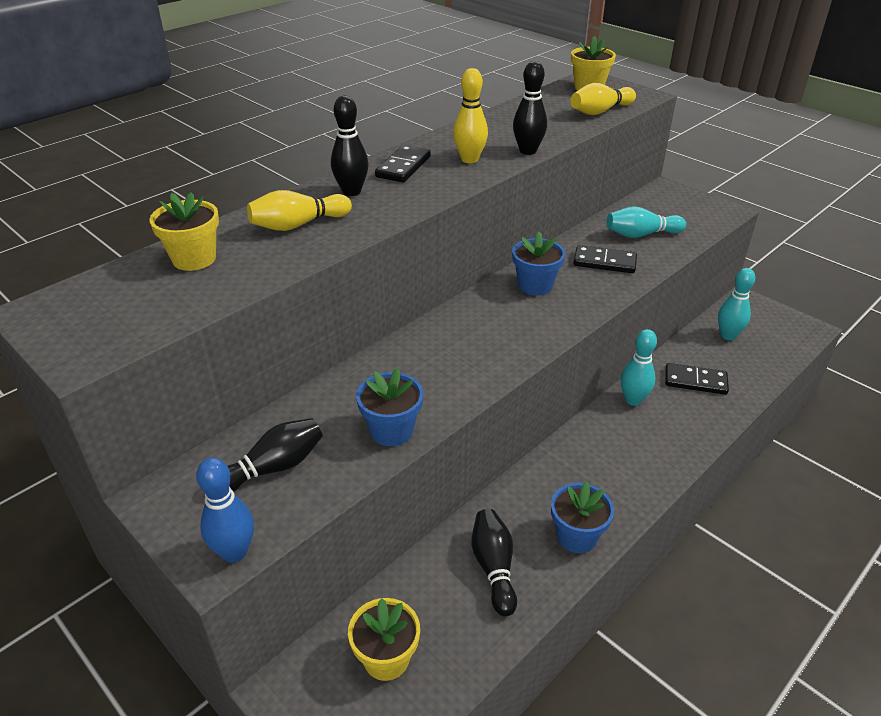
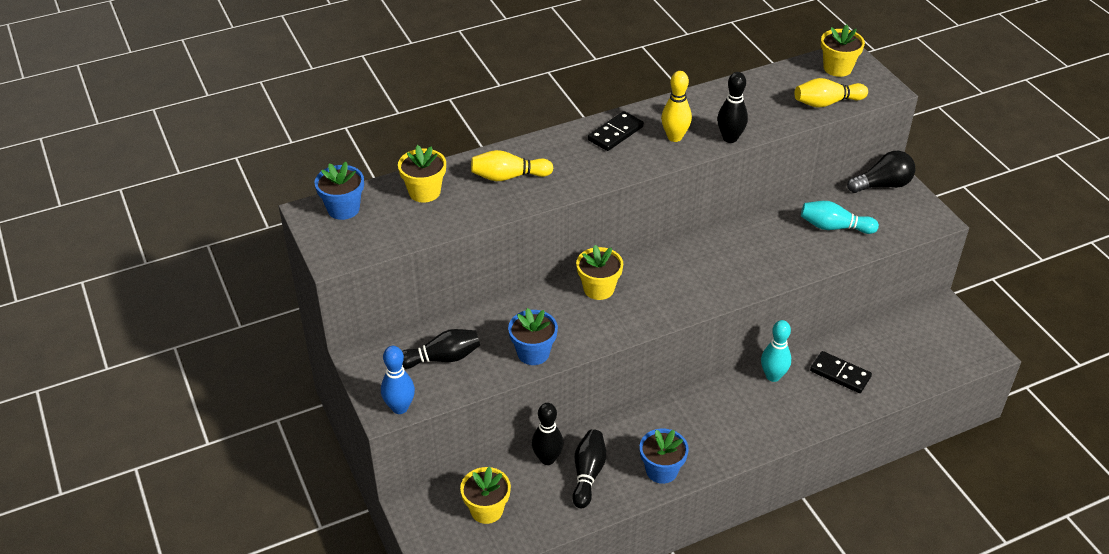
camera: 20 degrees right, 5 degrees up
(351, 191) = (562, 151): black bowling pin -> black bowling pin (547, 459)
(435, 341) = (598, 289): none -> yellow flower pot
(535, 285) = (707, 257): blue flower pot -> blue flower pot (343, 209)
(604, 262) = (781, 248): black domino -> none
(658, 194) = (882, 185): none -> black light bulb
(728, 335) = (901, 339): turquoise bowling pin -> none

